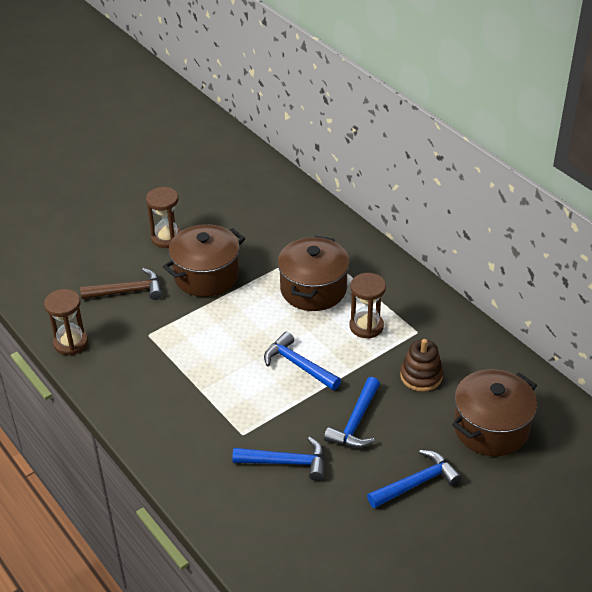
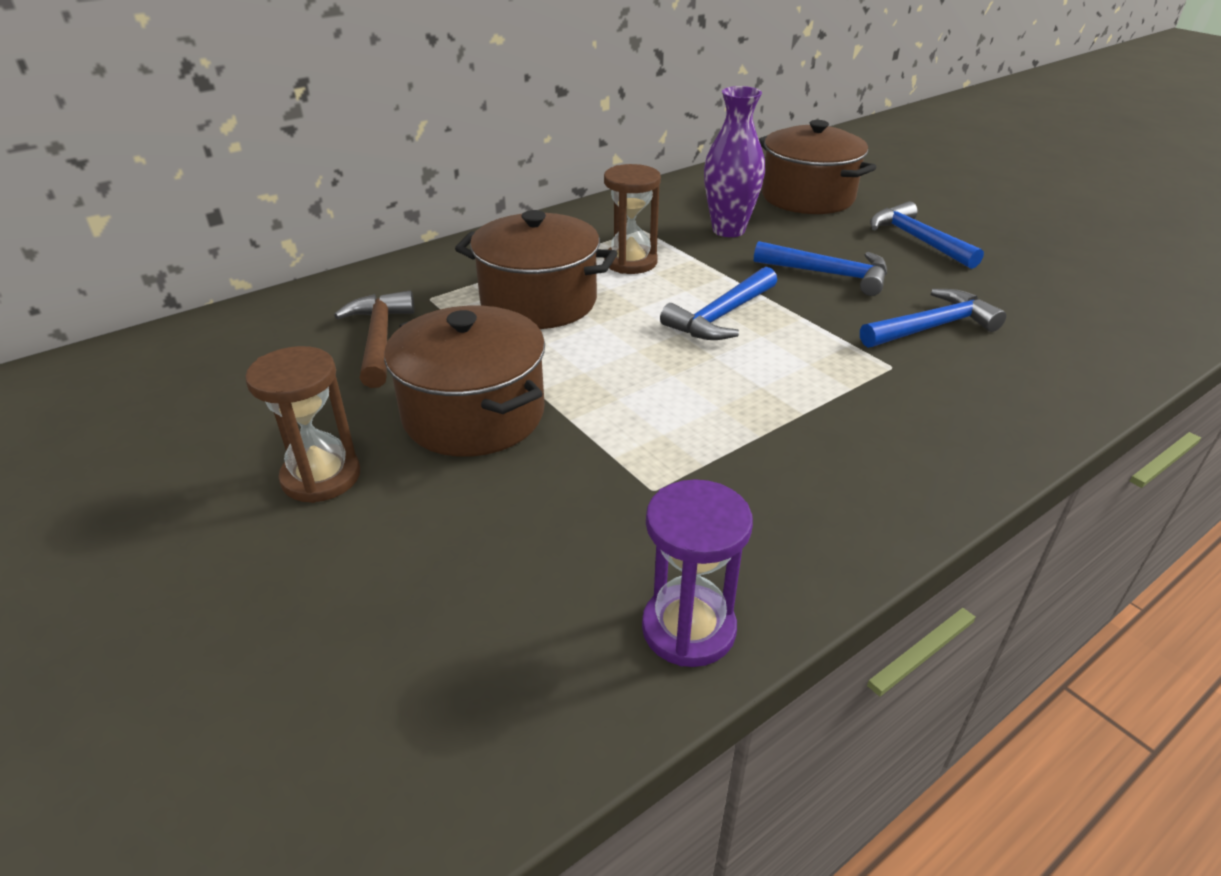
camera: 90 degrees left, 5 degrees down
(71, 343) = (688, 629): brown hourglass -> purple hourglass
(128, 291) = (502, 532): brown hammer -> brown hammer (379, 339)
(286, 462) = (932, 327): blue hammer -> blue hammer turned 60 degrees clockwise
(421, 376) = (728, 230): brown stacking toy -> purple vase

